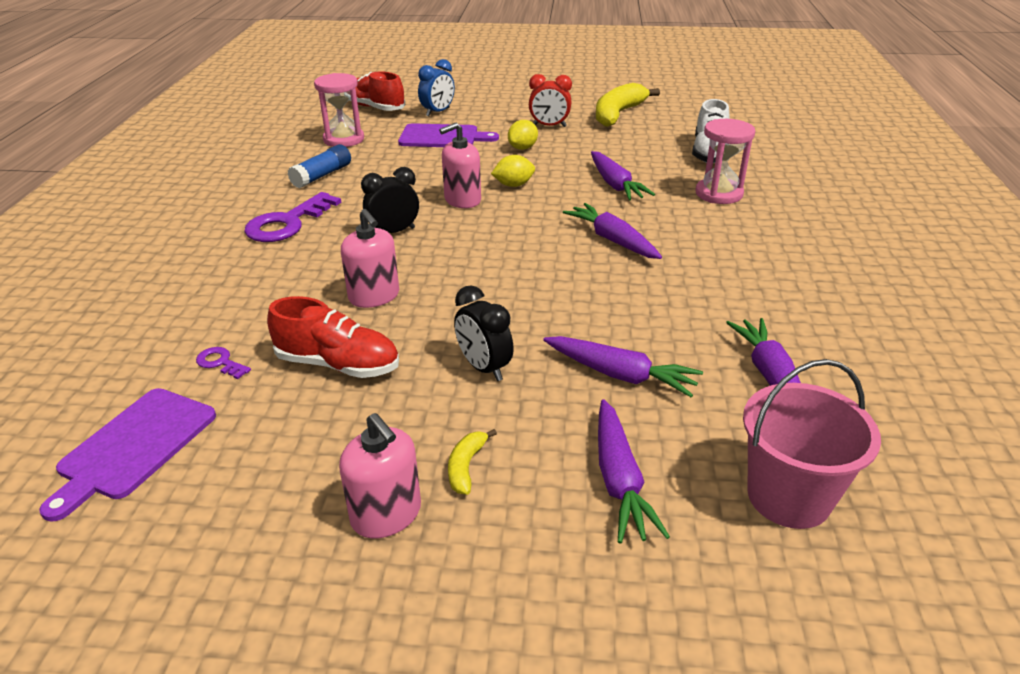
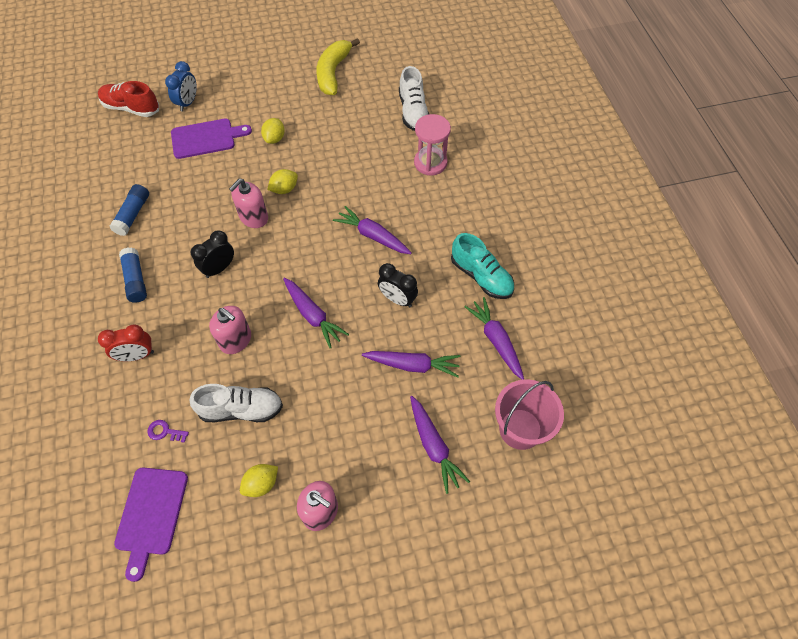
camera: 20 degrees left, 25 degrees up
(287, 223) = (136, 280): purple key -> blue glue stick
(314, 454) = (261, 484): none -> yellow lemon
(338, 364) = (241, 409): red shoe -> white shoe
(344, 139) = (127, 161): pink hourglass -> none
(466, 467) = (350, 464): yellow banana -> none
(484, 368) = (331, 384): black clock -> black clock (397, 299)
(549, 126) = (285, 103): red clock -> red clock (137, 355)
(615, 184) = (357, 170): purple carrot -> purple carrot (313, 315)
(764, 305) = (481, 276): none -> turquoise shoe

